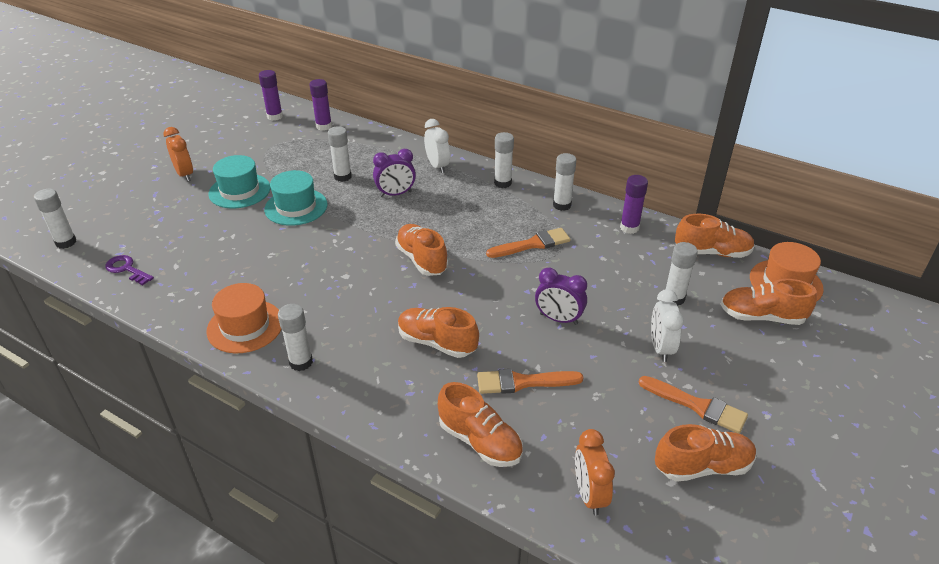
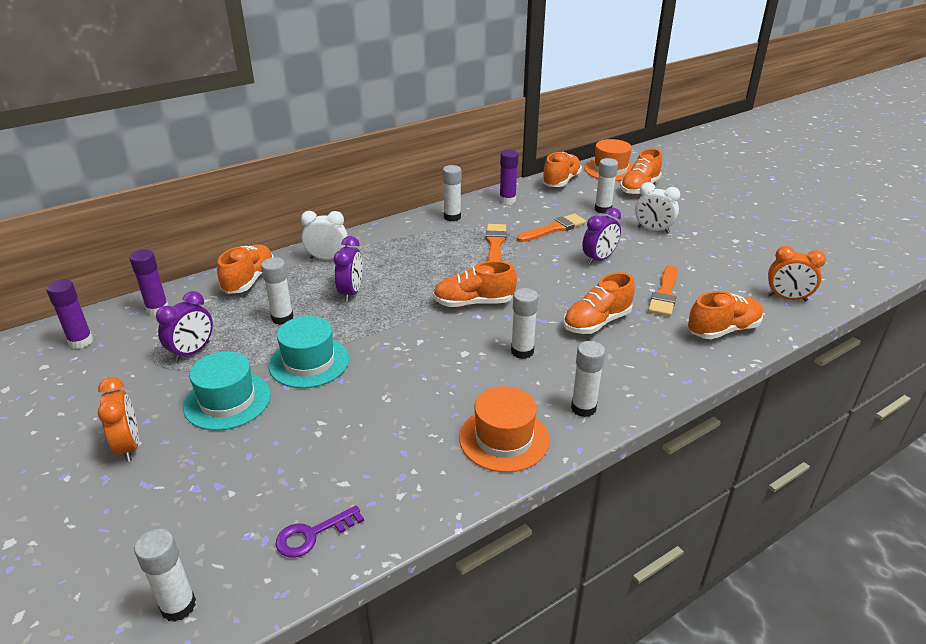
camera: 65 degrees left, 5 degrees down
(185, 174) = (129, 446): orange clock -> orange clock turned 75 degrees clockwise
(284, 158) = (192, 352): none -> purple clock
(502, 183) = (392, 233): white glue stick -> white glue stick (522, 351)
(697, 406) = (715, 235): orange brush -> orange brush (554, 229)
(702, 466) = (770, 250): orange shoe -> orange shoe (249, 280)

